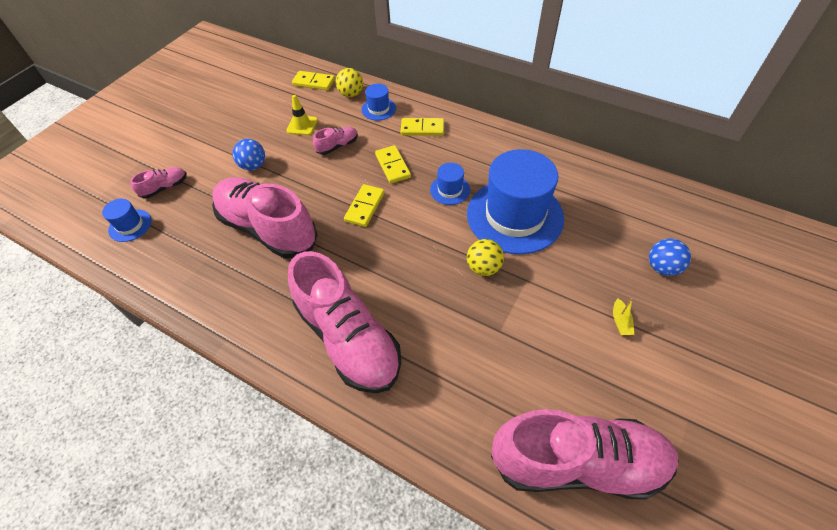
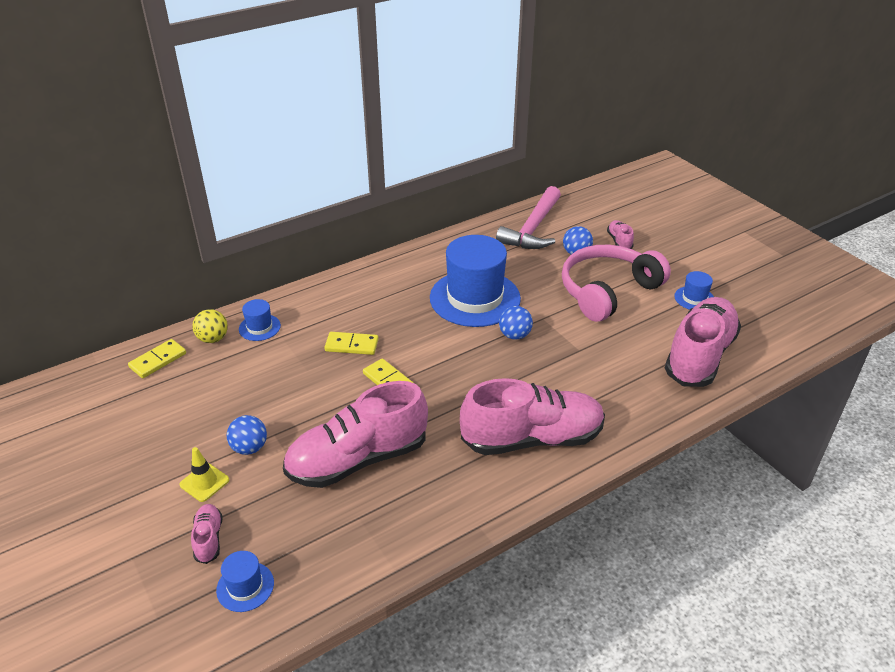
camera: 65 degrees left, 15 degrees down
(302, 125) = (223, 391): yellow traffic cone -> yellow traffic cone (204, 482)
(337, 146) = (285, 373): pink shoe -> pink shoe (619, 241)
(422, 128) = (320, 309): yellow domino -> none
(450, 190) = (415, 321): blue hat -> blue hat (694, 298)
(483, 267) = (514, 335): yellow ball -> blue ball
(620, 321) = (607, 291): yellow boat -> pink headphones
(669, 214) = (533, 228): none -> pink hammer

